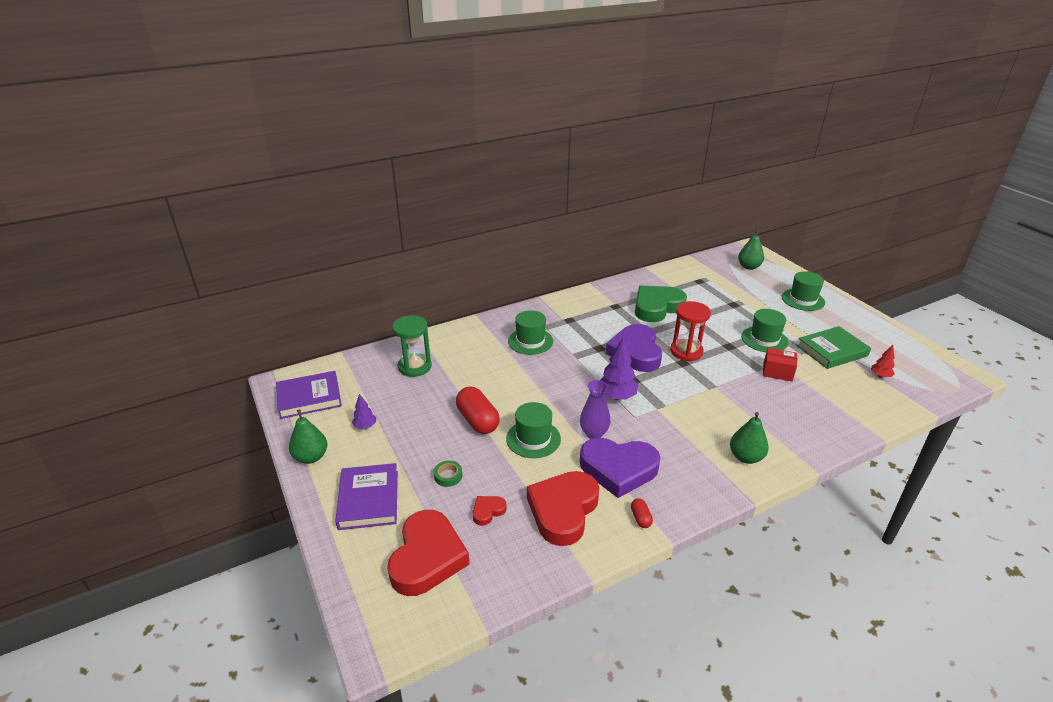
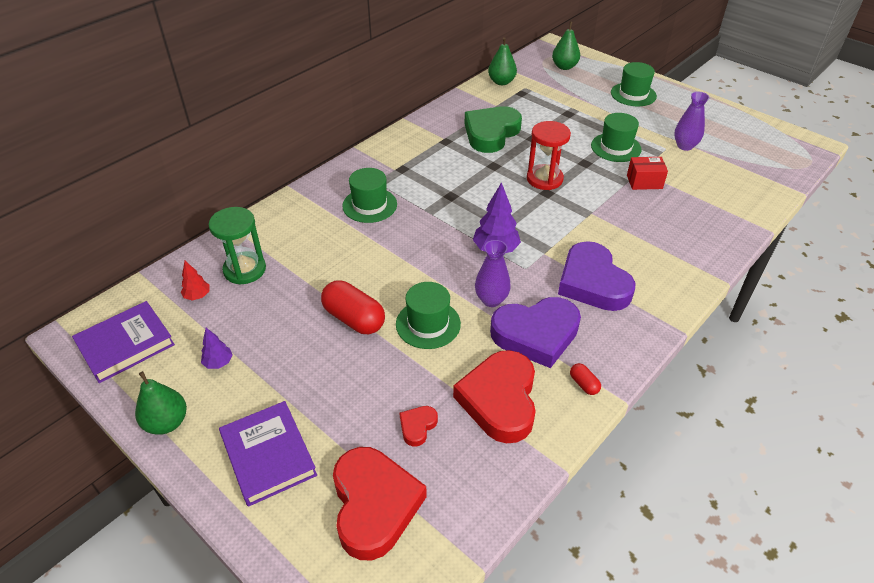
camera: 20 degrees left, 10 degrees up
(448, 476) = (351, 397): green tape -> none
(635, 352) = (492, 192): purple heart -> purple heart (592, 282)
(745, 457) = (655, 285): green pear -> green pear (501, 82)
(832, 351) = (685, 146): green book -> purple vase
(880, 376) = (739, 163): red tree -> red tree (197, 296)

